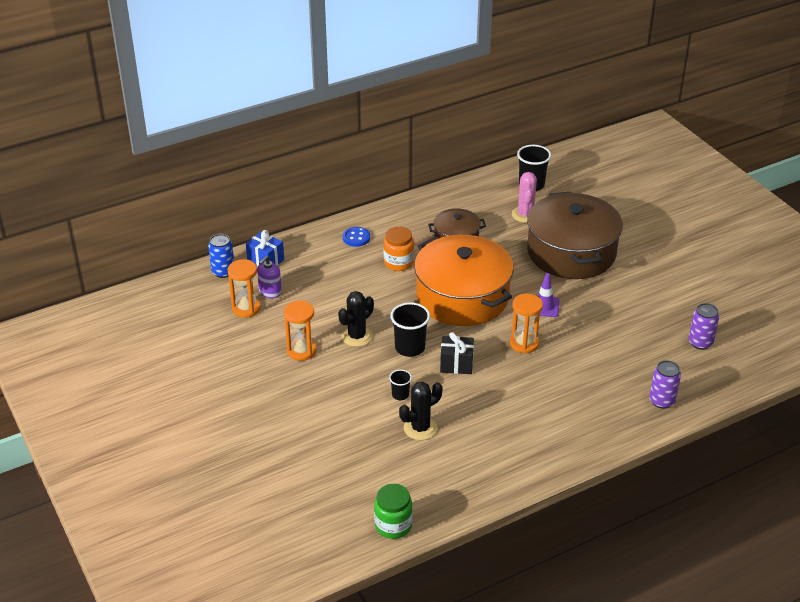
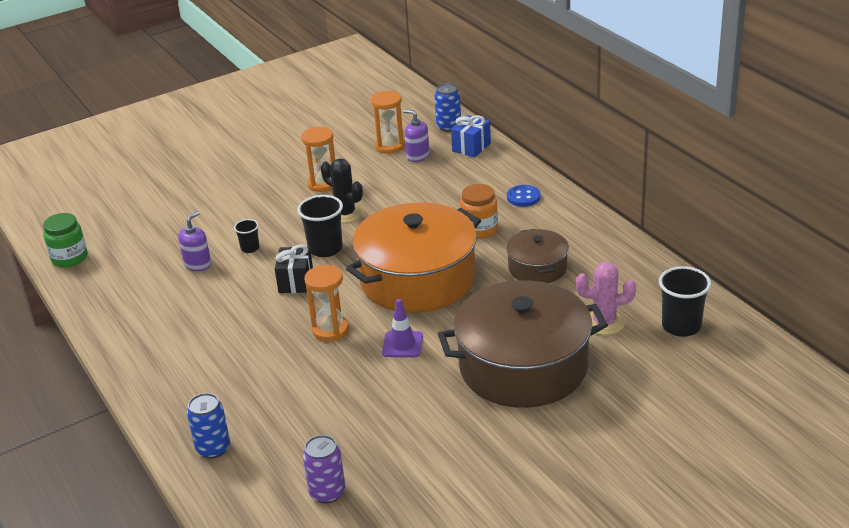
camera: 90 degrees right, 5 degrees down
(420, 428) = (198, 264): black cactus -> purple soap dispenser
(662, 401) = (213, 448): purple can -> blue can

